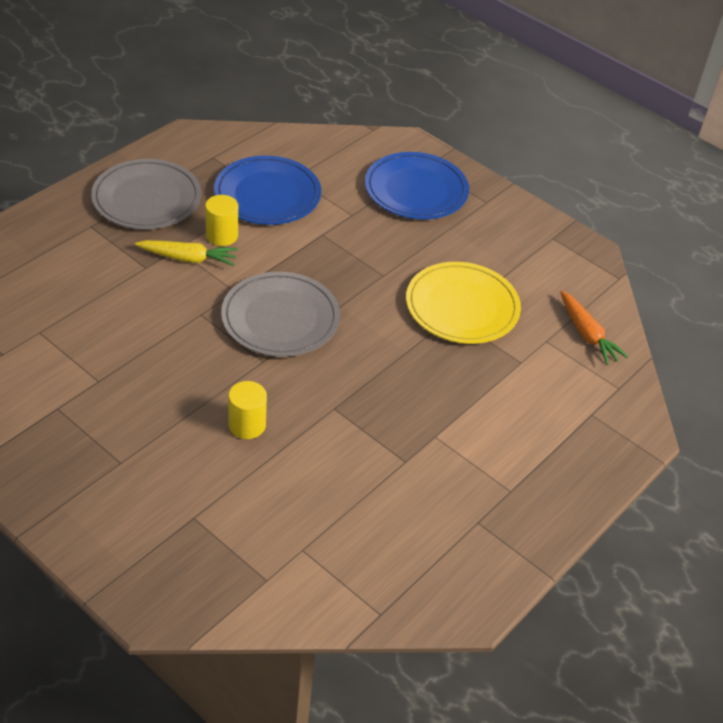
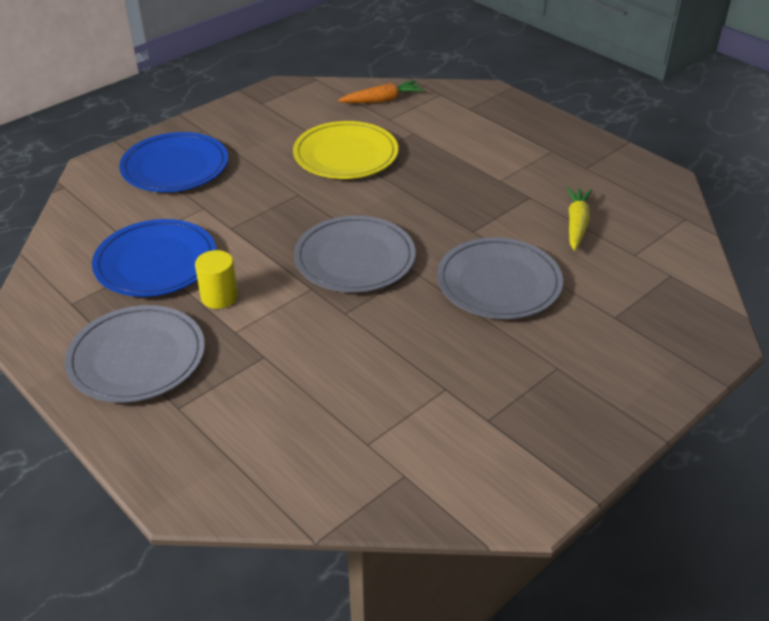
camera: 80 degrees left, 5 degrees down
(188, 258) = (254, 322): yellow carrot -> yellow carrot (576, 224)
(247, 425) = (499, 283): yellow cylinder -> grey plate

